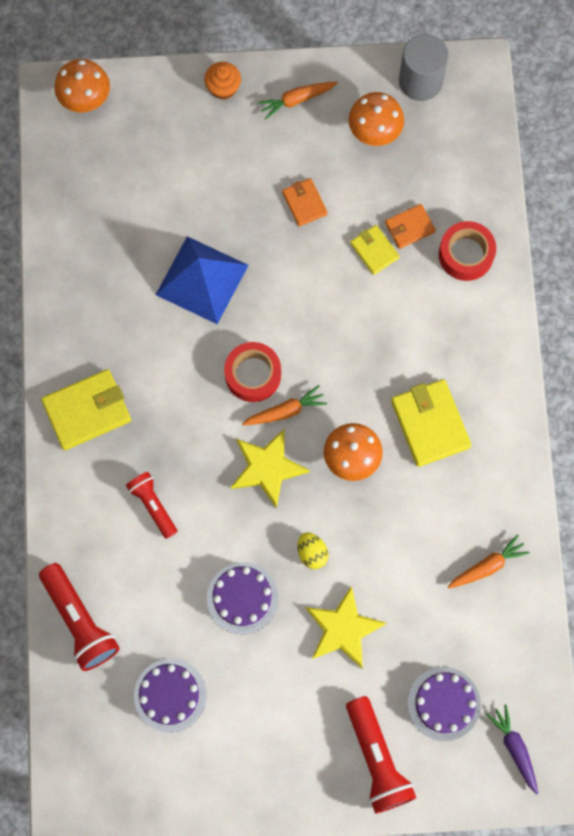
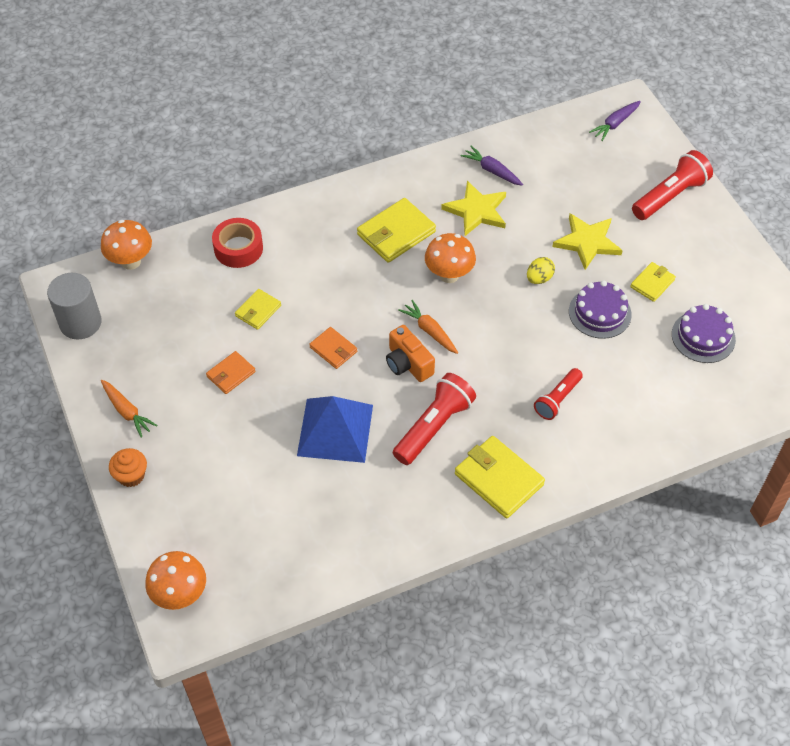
camera: 110 degrees left, 20 degrees down
(80, 620) = (682, 419): red flashlight -> red flashlight (433, 426)
(253, 375) = (408, 363): red tape -> orange camera
(260, 674) = (652, 283): none -> yellow wallet
(267, 468) = (484, 329): yellow star -> yellow star (476, 211)
(374, 133) = (143, 342): orange mushroom -> orange mushroom (131, 261)
(409, 227) = (227, 292): orange wallet -> orange wallet (333, 349)
(444, 703) = (607, 169): purple cake -> none
(487, 566) = (492, 171): orange carrot -> purple carrot

